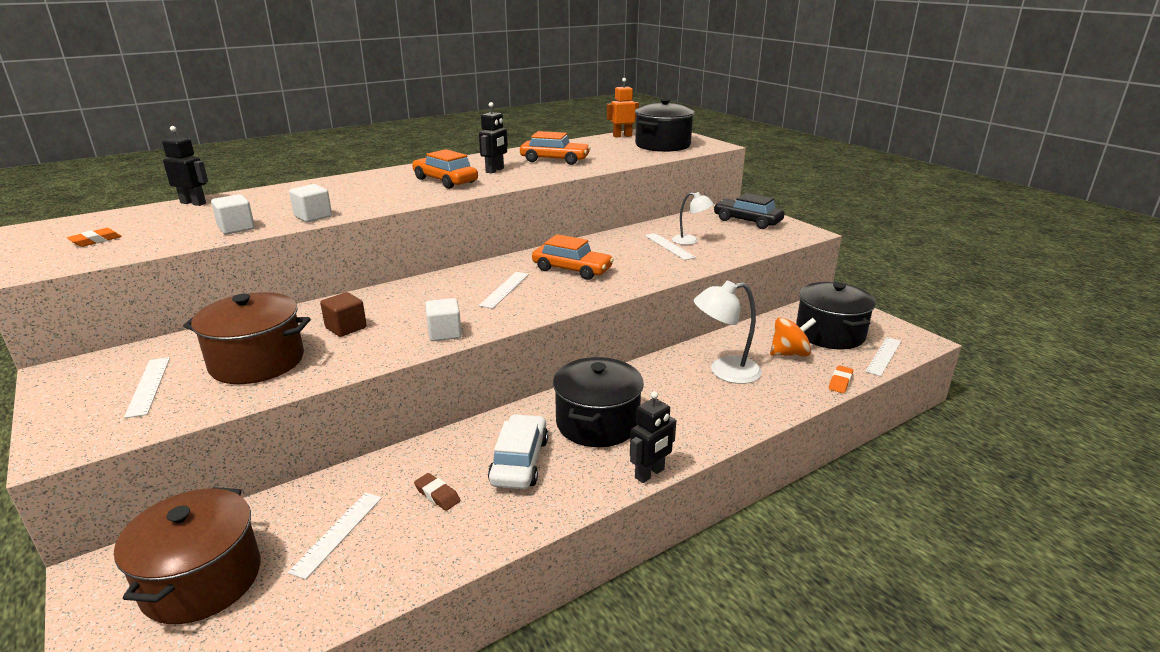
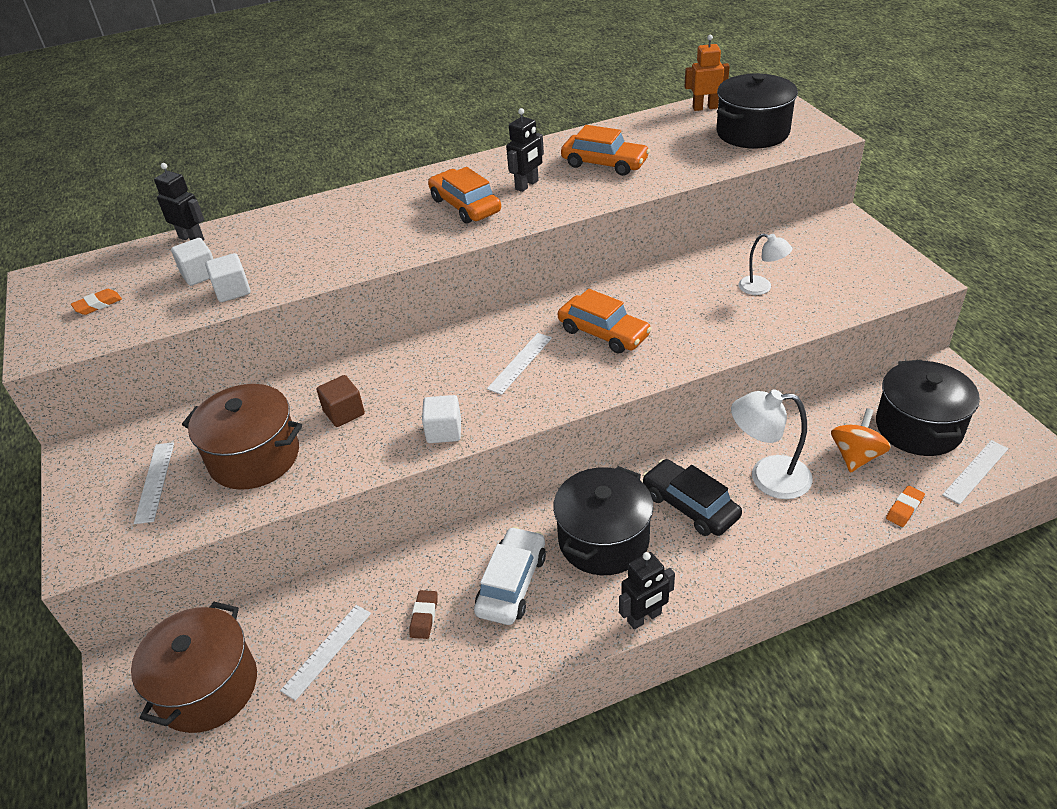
camera: 15 degrees right, 15 degrees up
(313, 216) = (312, 273): white cube -> white cube (200, 274)
(437, 495) = (424, 617): brown eraser -> brown eraser turned 45 degrees clockwise
(669, 246) = (731, 296): white ruler -> none
(747, 221) = (847, 251): black car -> black car (690, 505)
(789, 354) = (856, 456): orange spinning top -> orange spinning top turned 60 degrees counterclockwise

